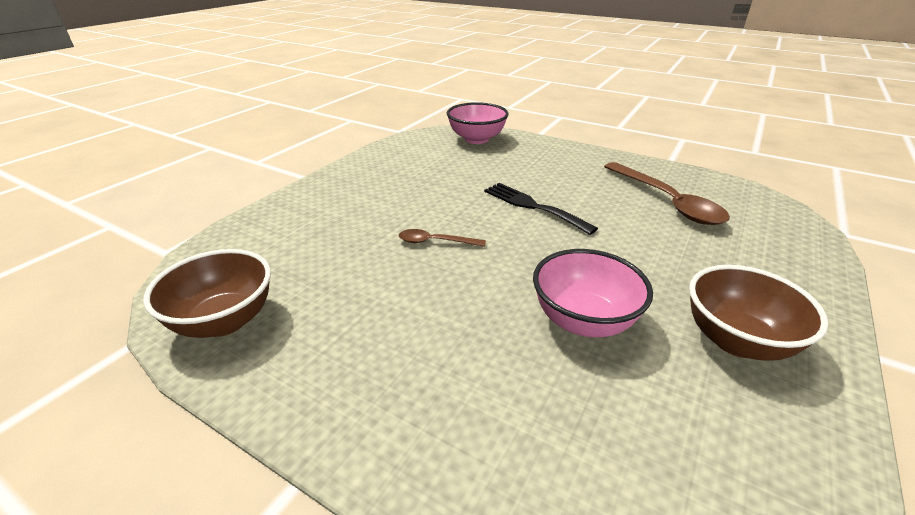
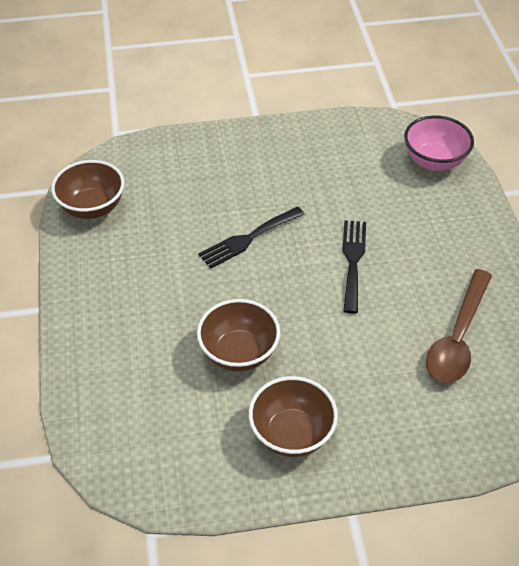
camera: 50 degrees right, 15 degrees up
(435, 242) = (248, 239): brown spoon -> black fork
(583, 321) = (239, 353): pink bowl -> brown bowl

